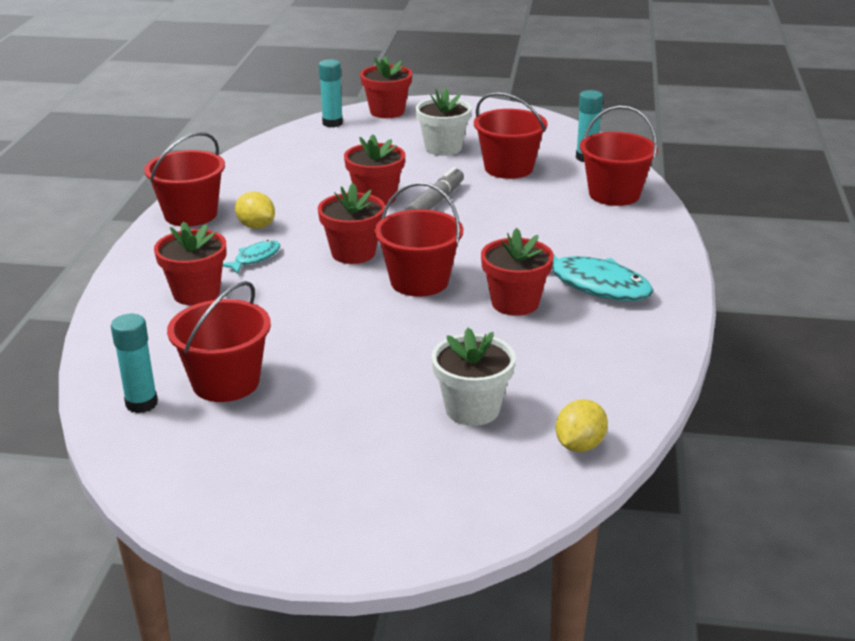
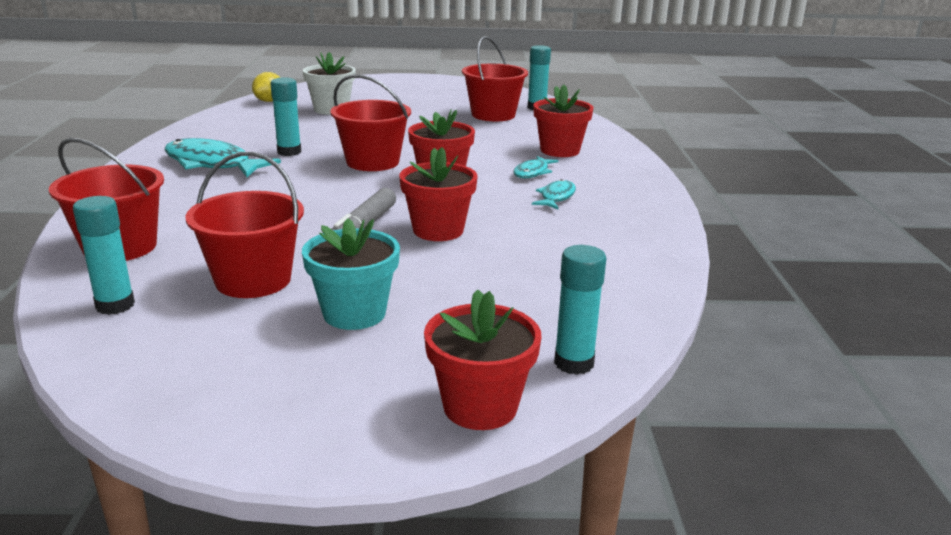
camera: 170 degrees right, 5 degrees down
(190, 214) = (639, 205): red bucket -> none
(256, 226) = (556, 197): yellow lemon -> turquoise fish
(443, 148) = (354, 313): white flower pot -> turquoise flower pot
(515, 303) = (289, 152): red flower pot -> turquoise glue stick

